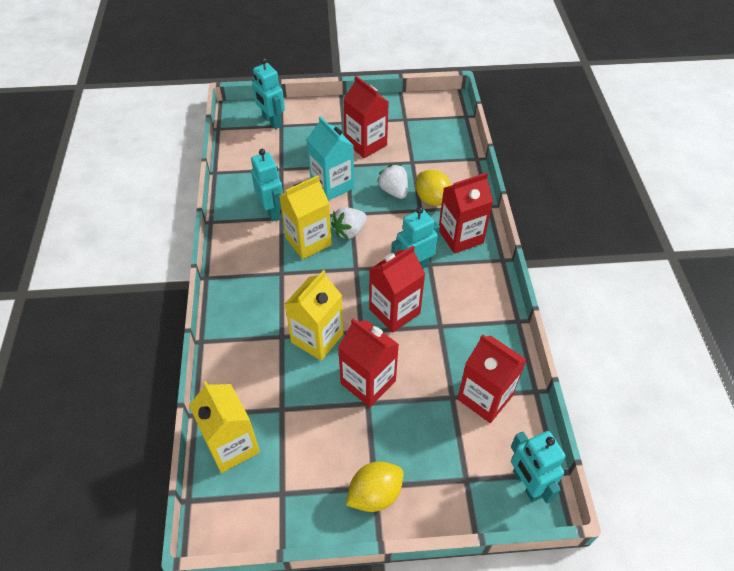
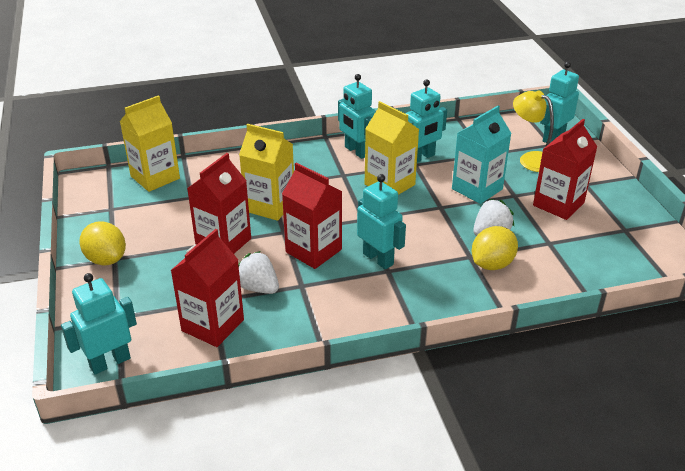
camera: 80 degrees right, 15 degrees down
(244, 256) = (356, 151): none -> turquoise robot
(298, 142) = (531, 159): none -> yellow lamp
(349, 231) = (414, 208): white strawberry -> white strawberry (258, 288)
(460, 236) = (440, 292): red carton -> none

